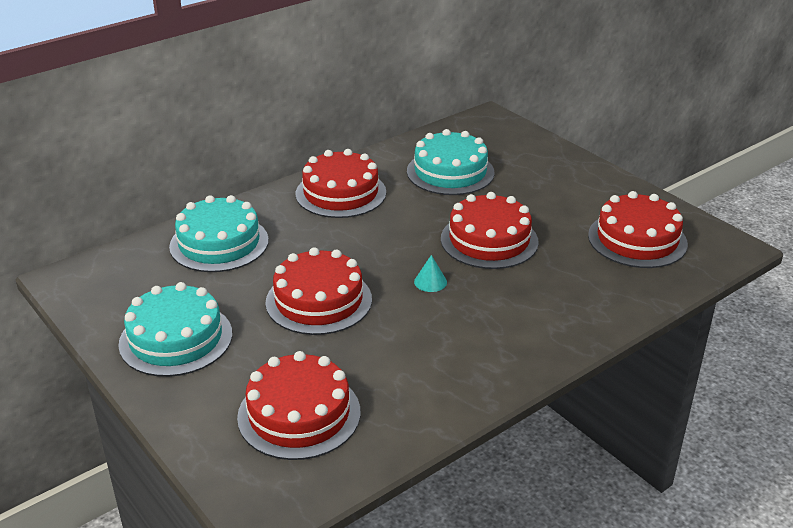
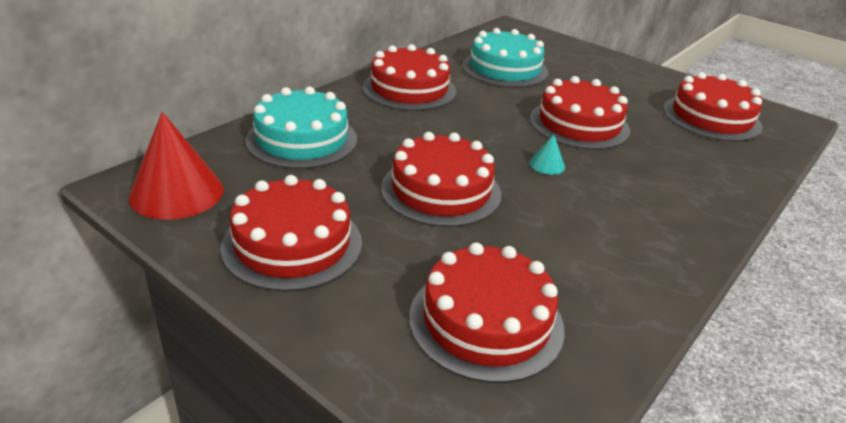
camera: 15 degrees left, 0 degrees up
(101, 287) = (176, 193): none -> red cone
(176, 339) = (292, 244): turquoise cake -> red cake

